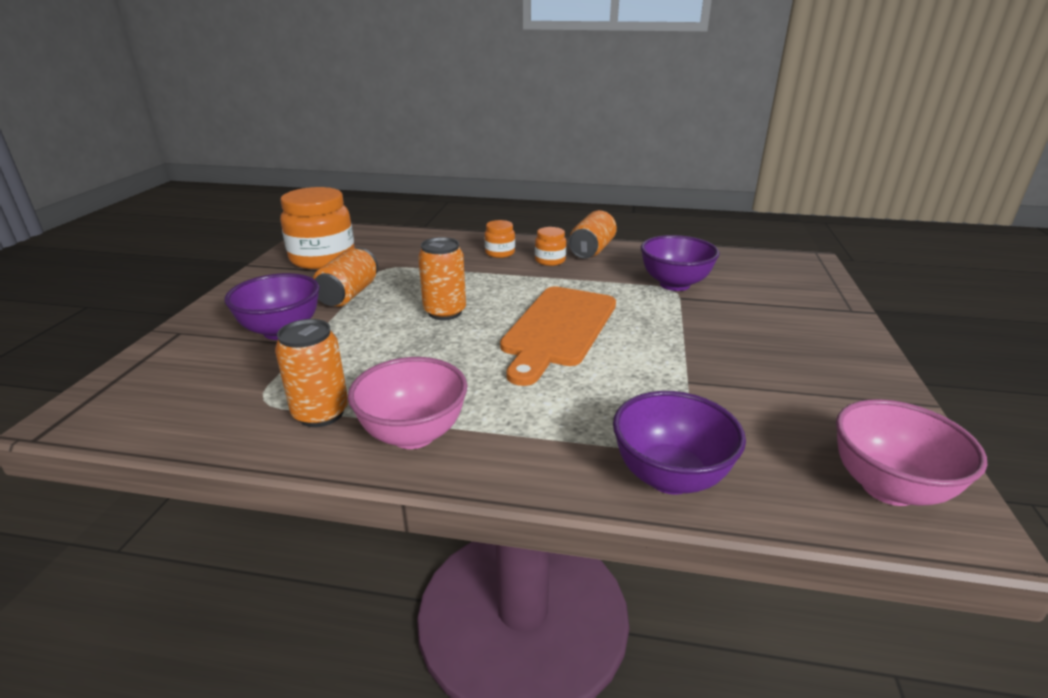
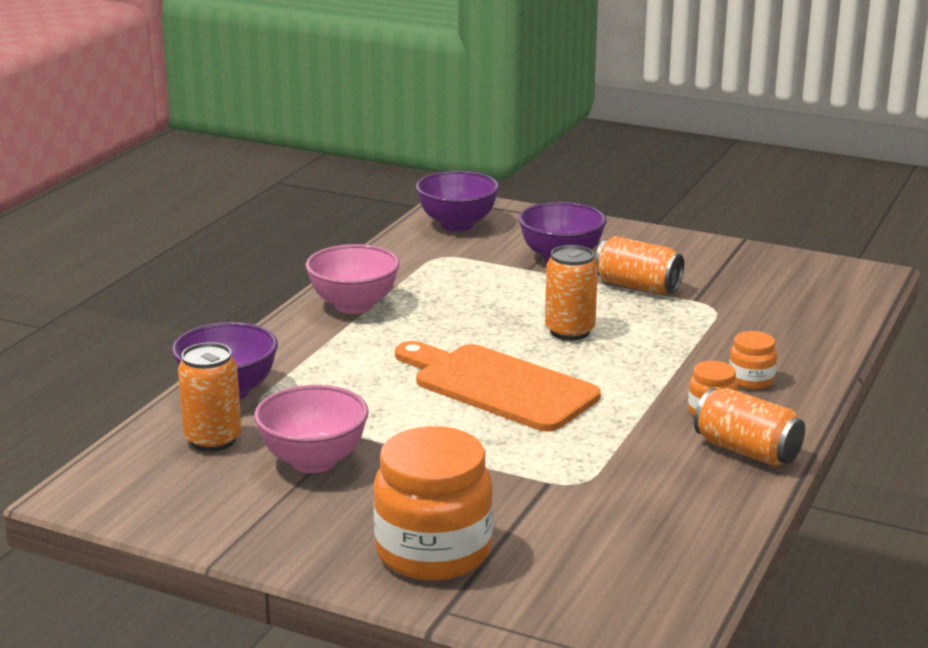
camera: 105 degrees right, 5 degrees down
(321, 413) = (406, 275): orange can -> orange can (213, 440)
(322, 258) = (755, 274): orange jar -> orange jar (433, 552)
(674, 284) = (592, 488): purple bowl -> purple bowl (457, 225)
(888, 487) = (139, 480): pink bowl -> pink bowl (313, 461)

